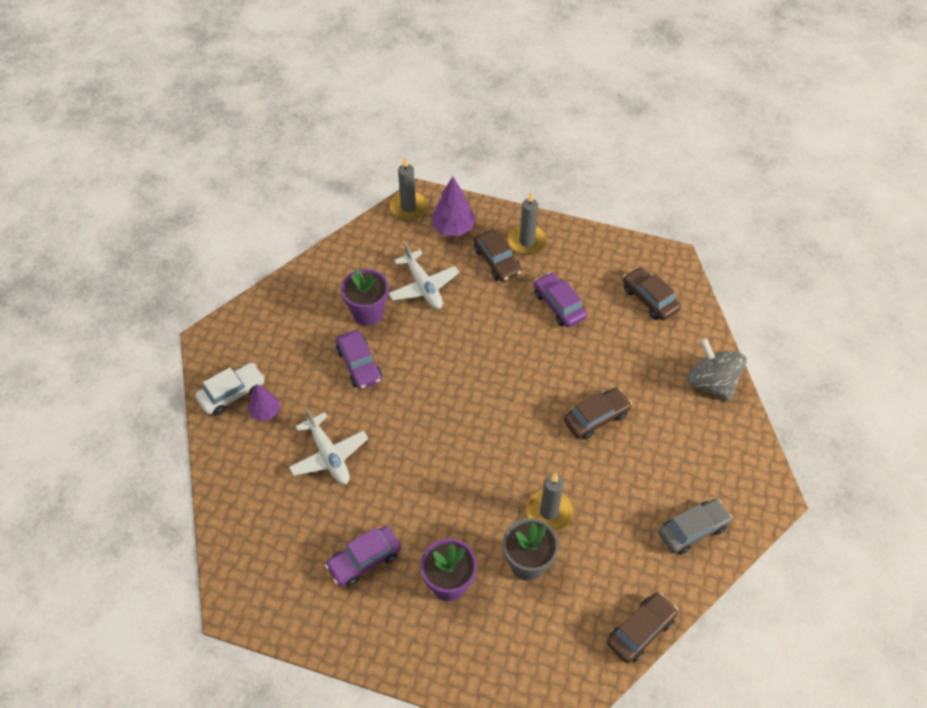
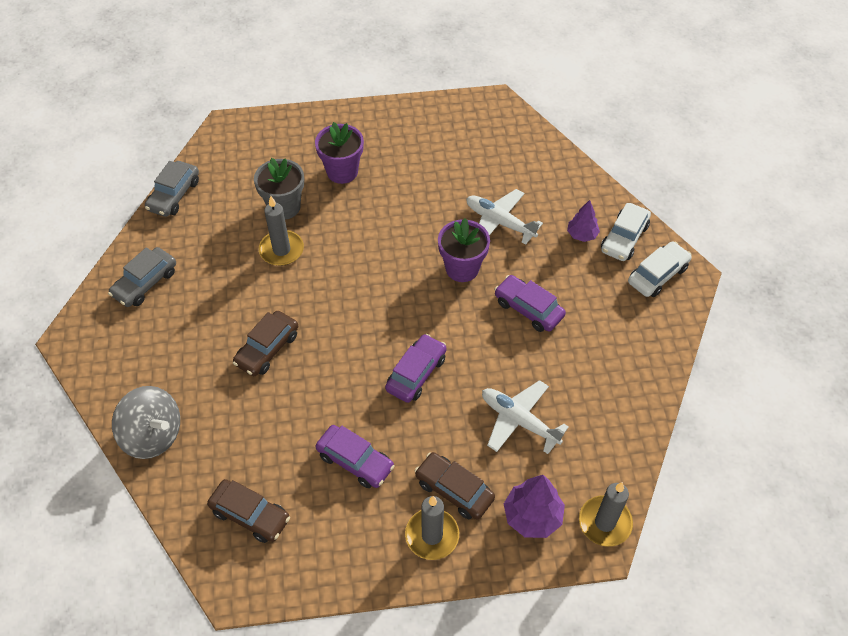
camera: 155 degrees right, 0 degrees up
(233, 350) = (657, 275): none -> white car
(364, 560) = (418, 163): purple car -> purple car (416, 373)
(368, 313) = (557, 365): purple flower pot -> purple flower pot (462, 268)
(640, 631) = (174, 195): brown car -> grey car

